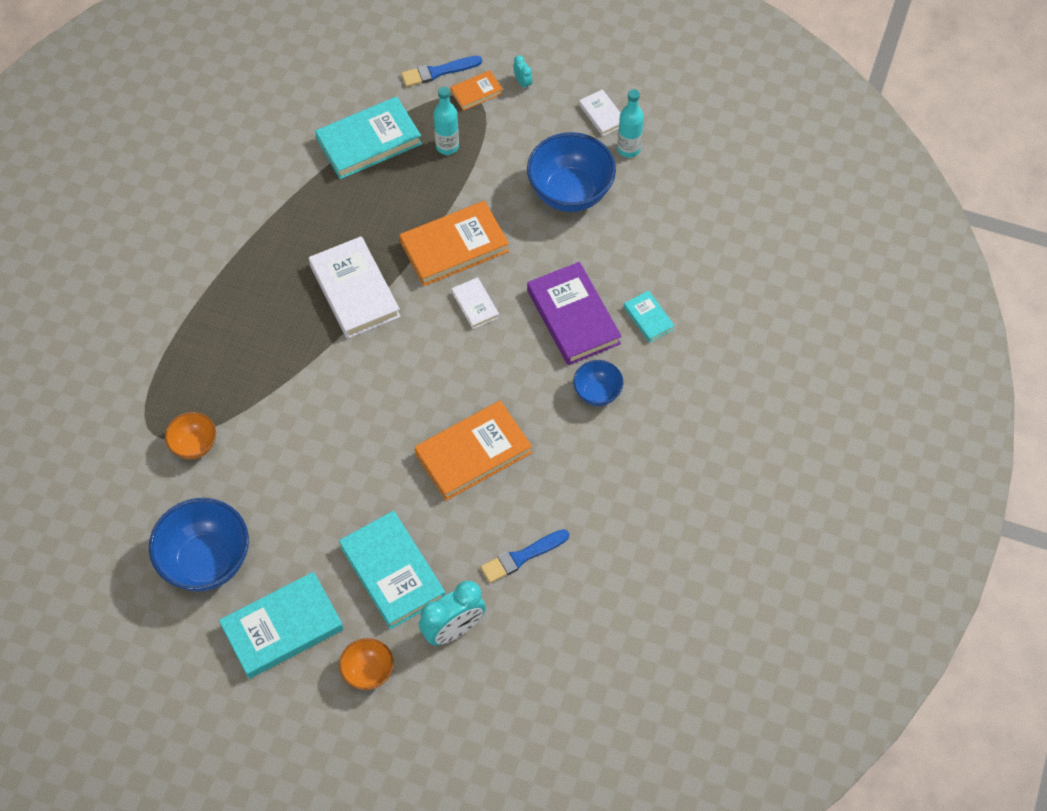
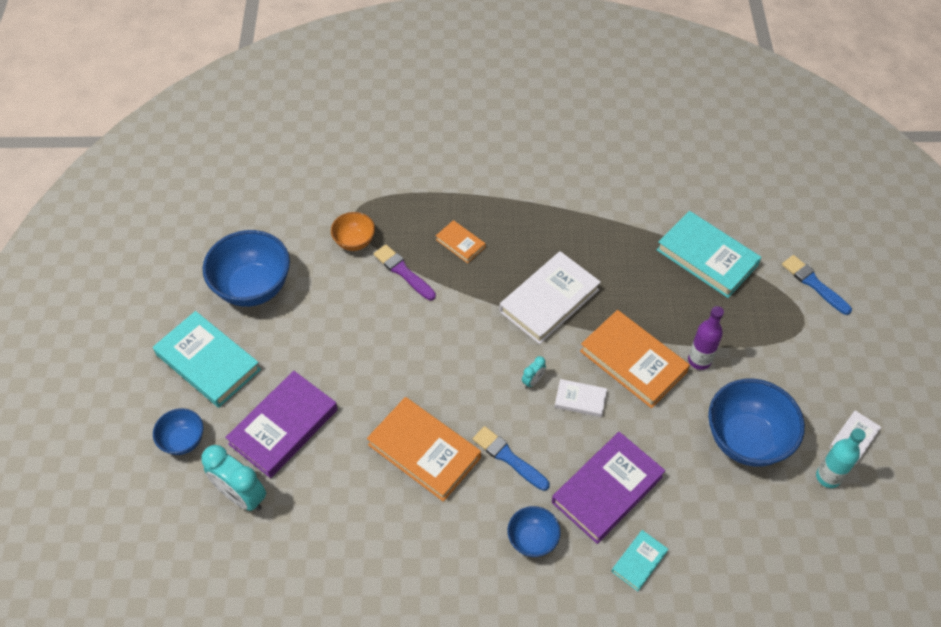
camera: 70 degrees right, 5 degrees down
(256, 410) = (403, 272): none -> purple brush
(368, 672) = (183, 441): orange bowl -> blue bowl
(393, 572) = (284, 427): turquoise book -> purple book
(447, 146) = (737, 319): turquoise bottle -> none
(475, 305) = (580, 400): white book -> white book turned 60 degrees clockwise
(476, 92) = (811, 322): orange book -> orange book (460, 243)
(476, 194) = (699, 360): none -> purple bottle
(522, 82) = (846, 356): turquoise clock -> turquoise clock (533, 381)
(522, 557) = (332, 530): blue brush -> blue brush (508, 457)

